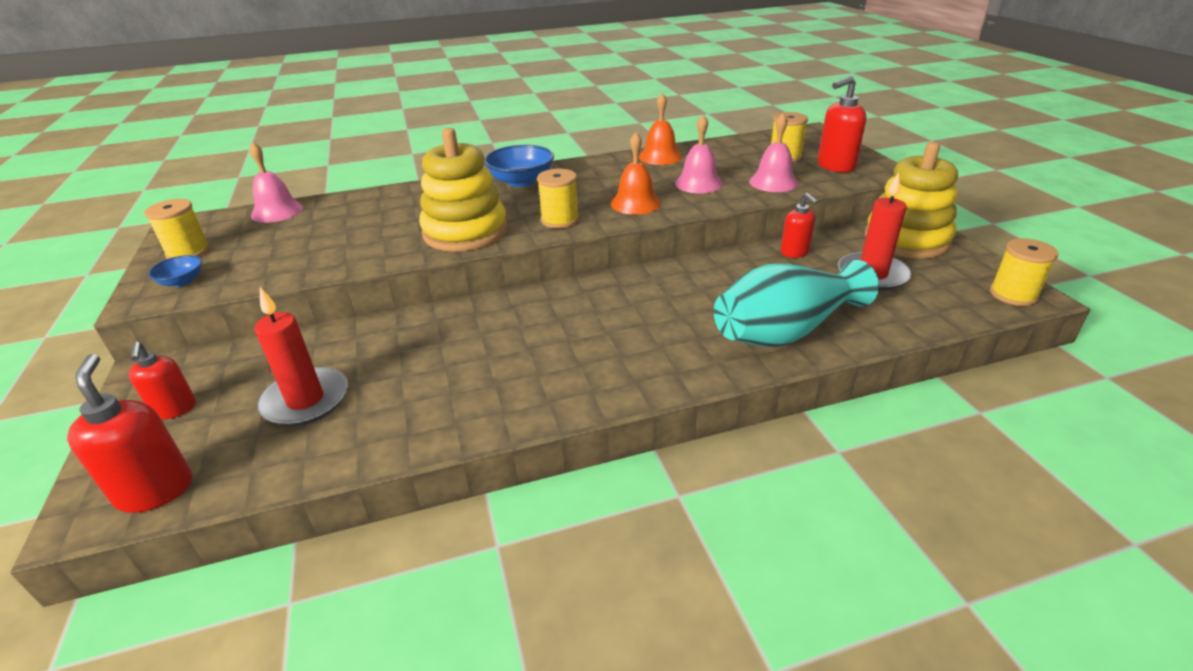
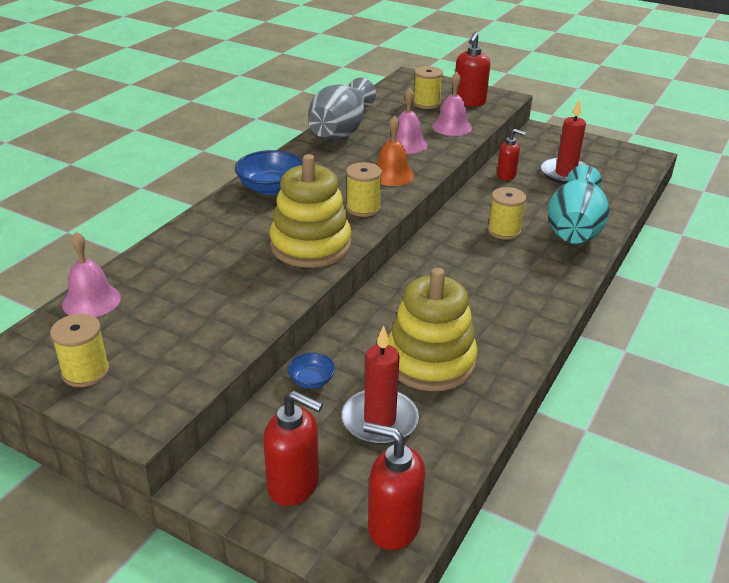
camera: 45 degrees left, 0 degrees up
(175, 409) = (294, 485): red soap dispenser -> red soap dispenser, size x1.52
(182, 281) = (146, 393): blue bowl -> blue bowl (311, 380)
(660, 156) = (341, 130): orange bell -> grey vase
(906, 239) = (550, 143): yellow stacking toy -> yellow stacking toy (430, 361)
(1013, 294) = (640, 159): yellow spool -> yellow spool (504, 231)

